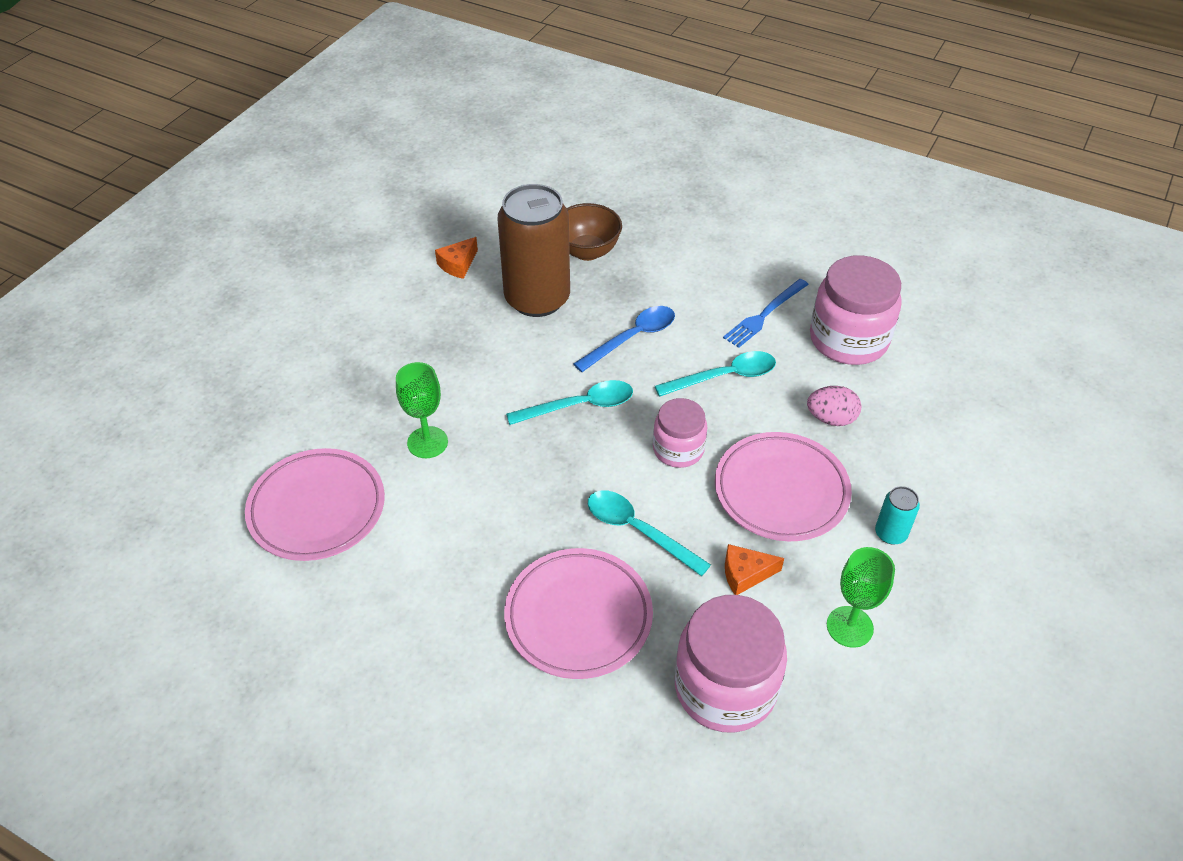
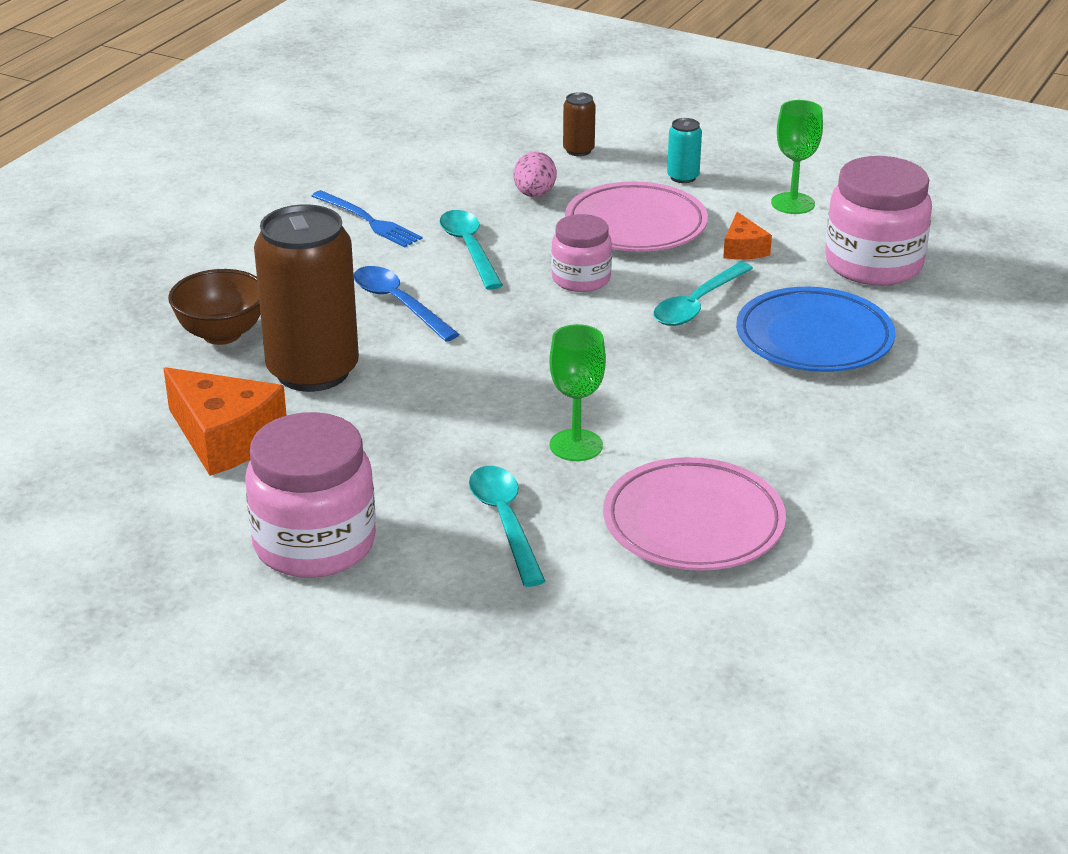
camera: 90 degrees left, 15 degrees down
(458, 264) = (225, 438): orange cheese -> orange cheese, size x1.91
(578, 617) = (814, 339): pink plate -> blue plate
(579, 406) = (513, 339): turquoise spoon -> turquoise spoon (505, 522)
(848, 339) = (415, 177): pink jar -> pink jar (314, 544)
(930, 451) = (578, 150): none -> brown can

